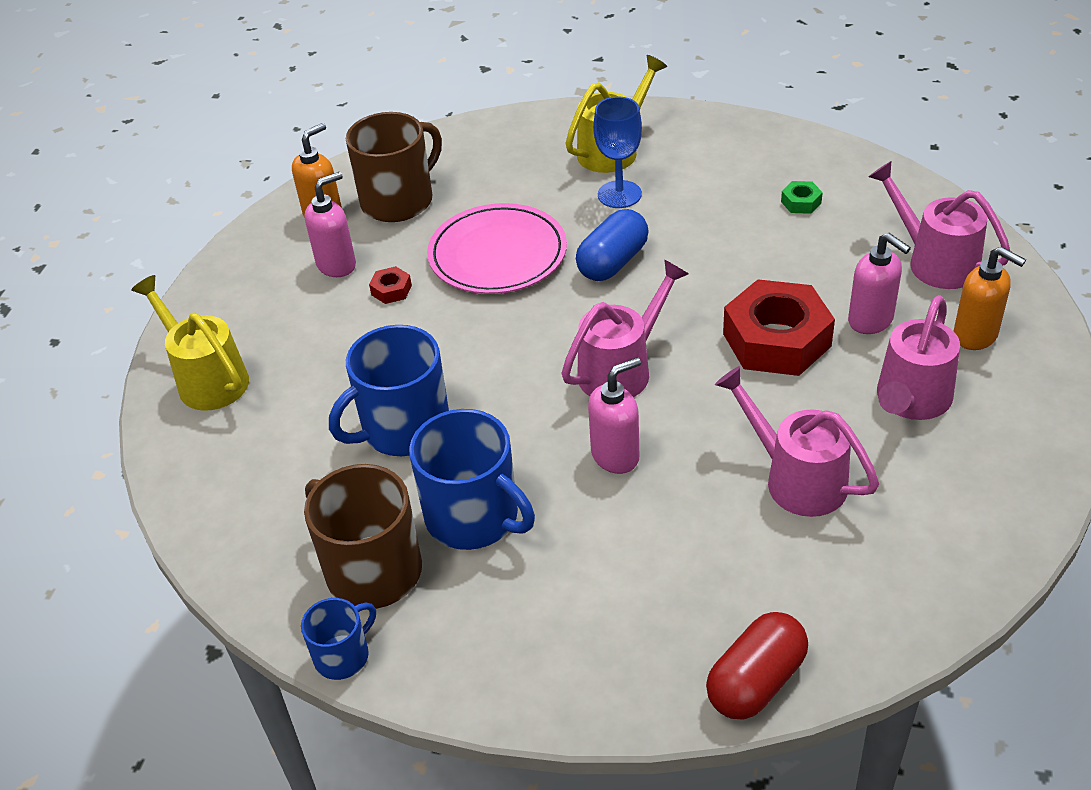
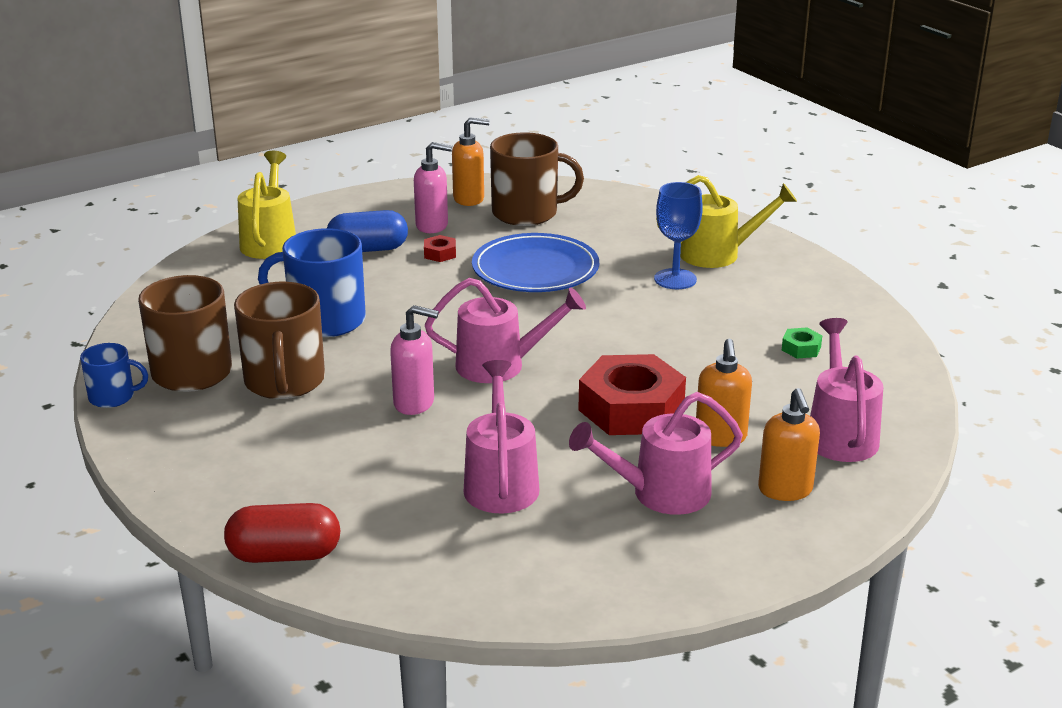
camera: 40 degrees right, 15 degrees down
(474, 517) = (284, 381): blue mug -> brown mug
(497, 254) = (535, 269): pink plate -> blue plate
(613, 262) = (601, 311): blue capsule -> blue capsule (368, 249)
(871, 320) = (720, 437): pink soap dispenser -> orange soap dispenser

